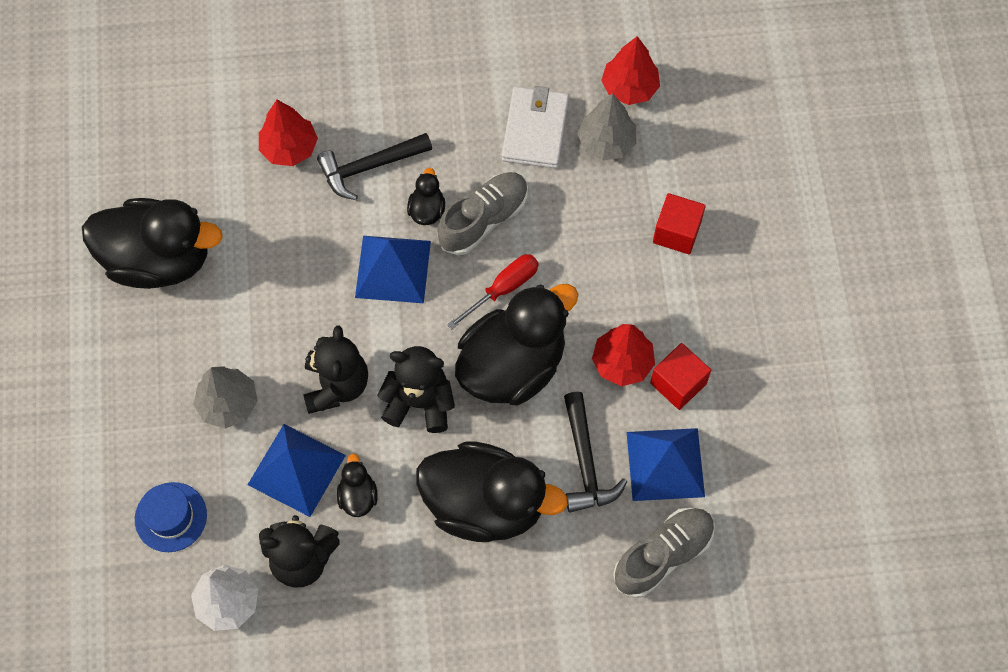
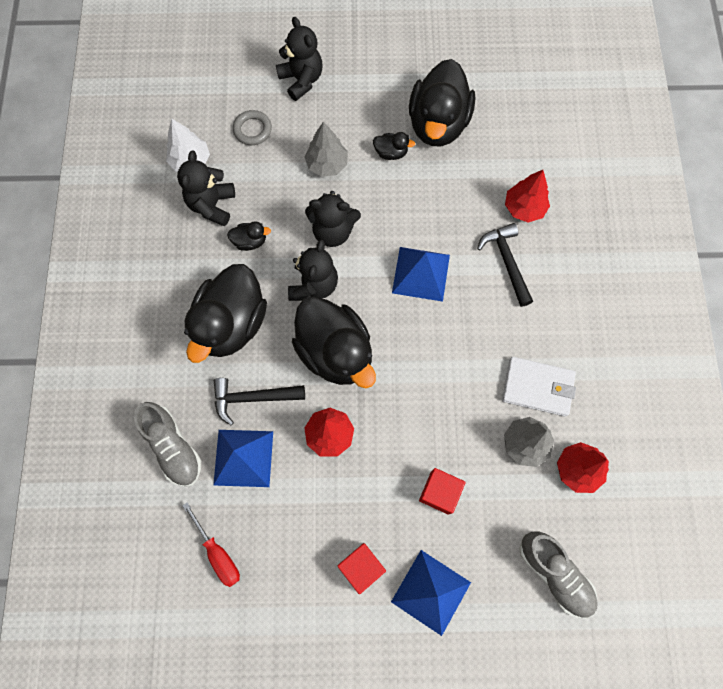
camera: 95 degrees right, 5 degrees up
(81, 455) = (301, 80): none -> black teddy bear
(171, 517) = (252, 130): blue hat -> grey ring
(296, 470) = (274, 204): blue pyramid -> blue pyramid (431, 592)
(427, 210) = (468, 300): black duck -> black duck (391, 153)
(484, 219) = (458, 341): grey shoe -> grey shoe (554, 574)
(503, 289) = (399, 351): red screwdriver -> red screwdriver (218, 553)
(678, 383) = (307, 476): red cube -> red cube (361, 567)

